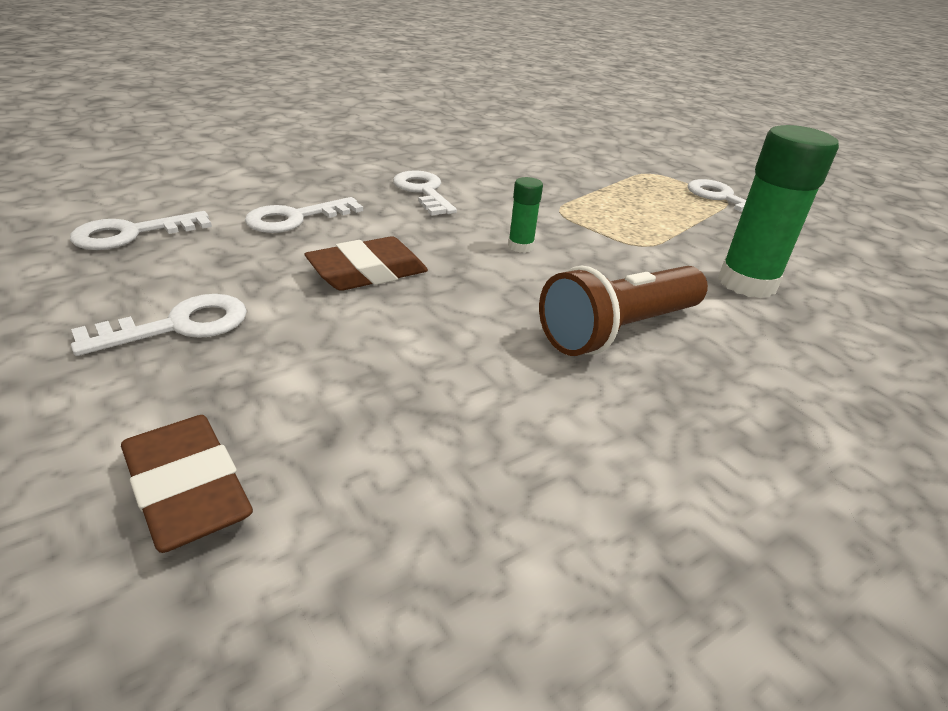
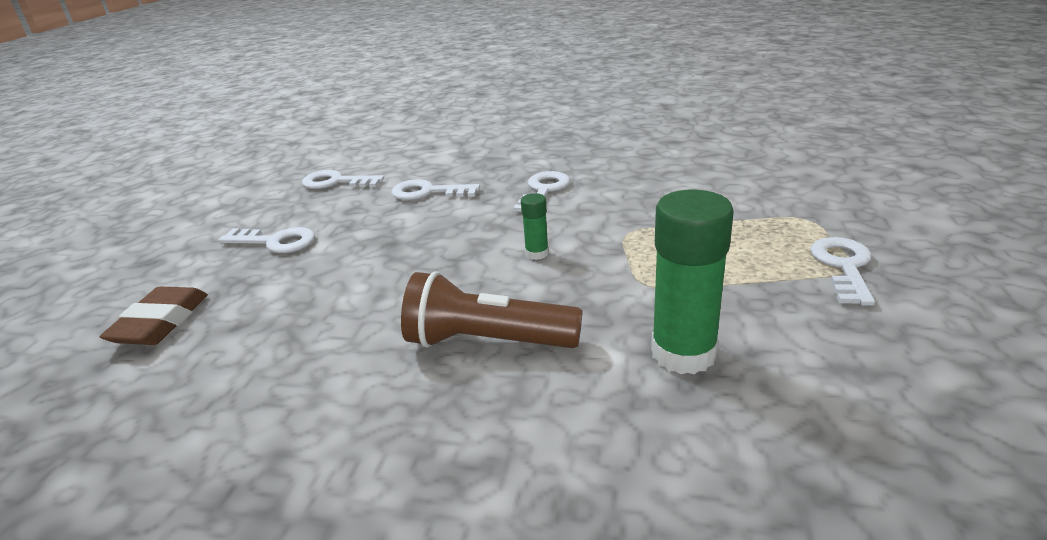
camera: 50 degrees right, 5 degrees down
(367, 272) = (406, 241): brown eraser -> none

